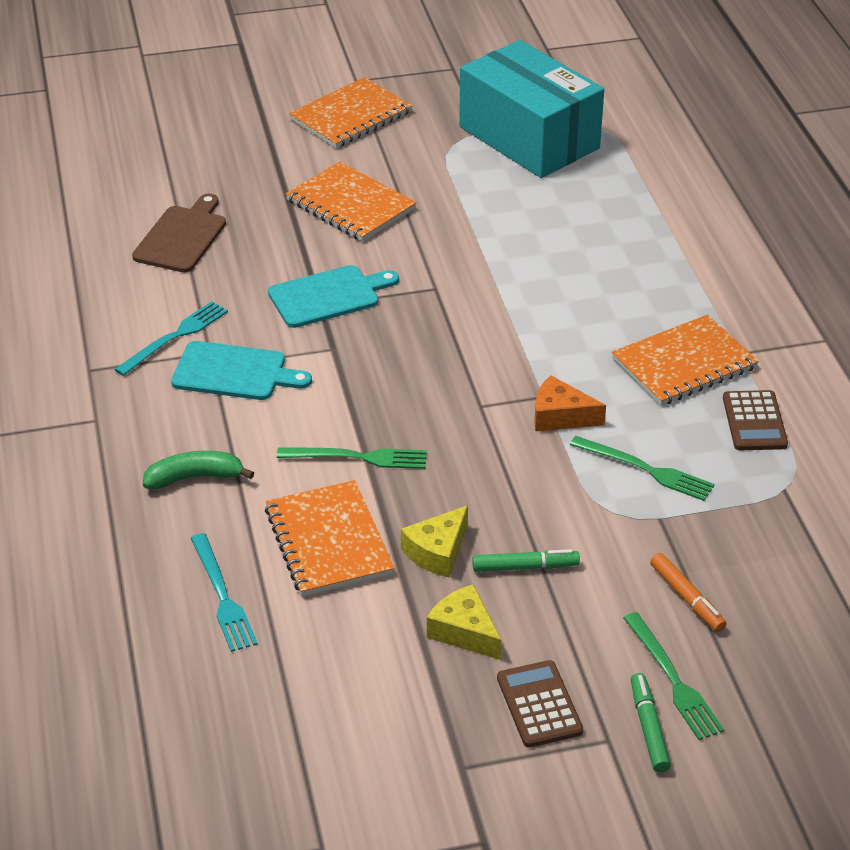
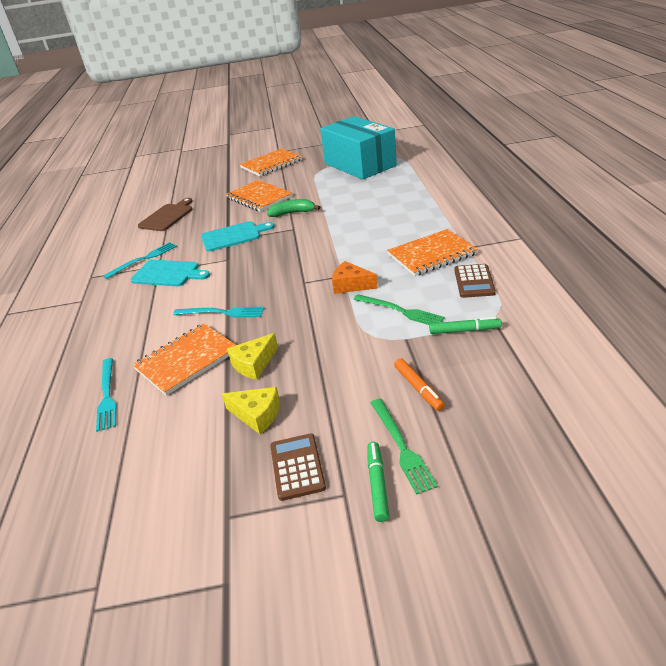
camera: 10 degrees right, 5 degrees down
(195, 477) = (122, 327): green banana -> green banana (292, 213)
(328, 541) = (187, 360): orange notebook -> orange notebook turned 60 degrees clockwise
(358, 457) = (222, 313): green fork -> turquoise fork
(464, 632) = (257, 415): yellow cheese -> yellow cheese turned 150 degrees clockwise
(525, 567) = (309, 371): green marker -> green marker (464, 330)

